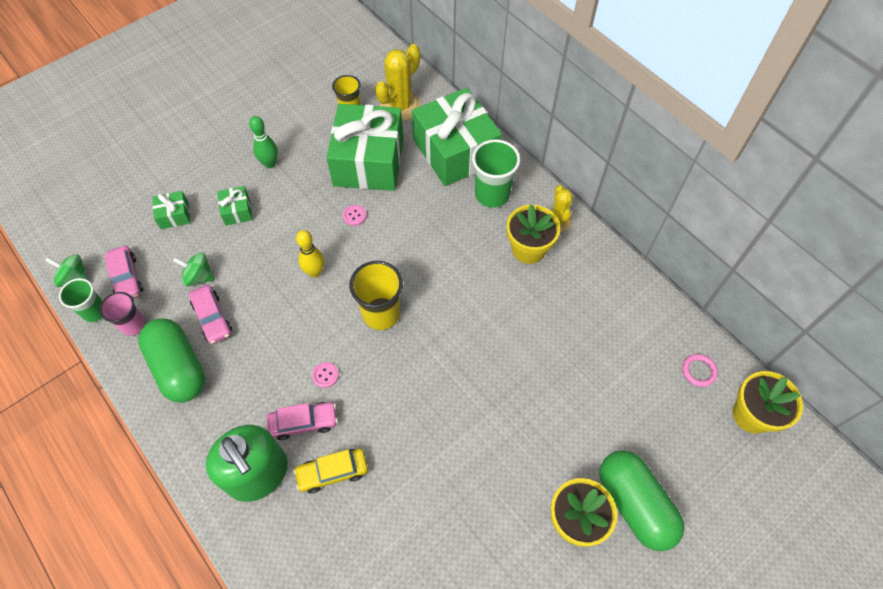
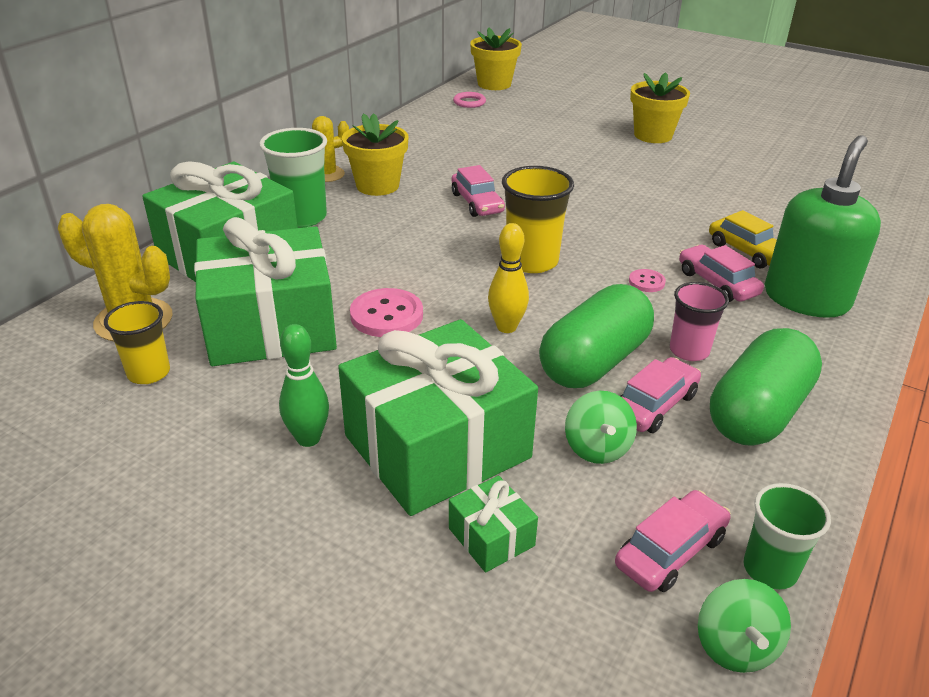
camera: 110 degrees left, 25 degrees down
(133, 325) = (744, 498): pink cup -> pink cup (689, 351)
(237, 211) = (437, 447): green gift -> green gift, size x2.40
(354, 216) = (386, 315): pink button -> pink button, size x1.90
(478, 307) = (477, 203): none -> pink car
(634, 504) = (613, 116): green capsule -> green capsule (594, 362)

